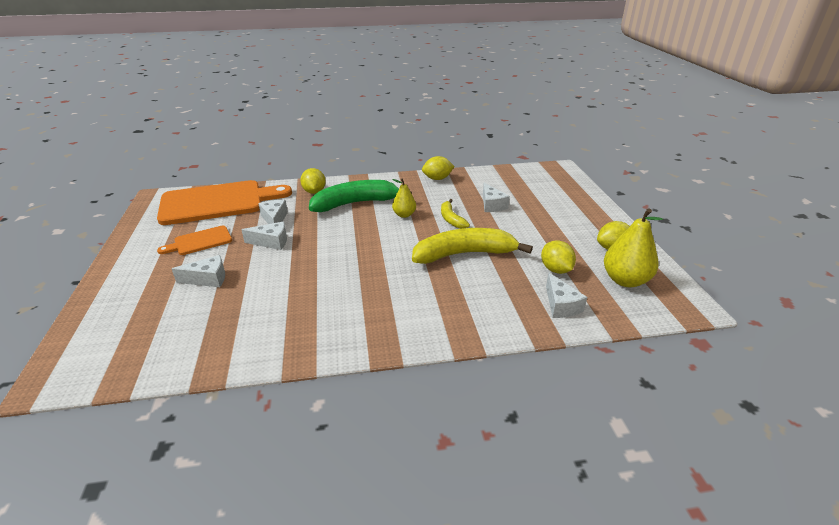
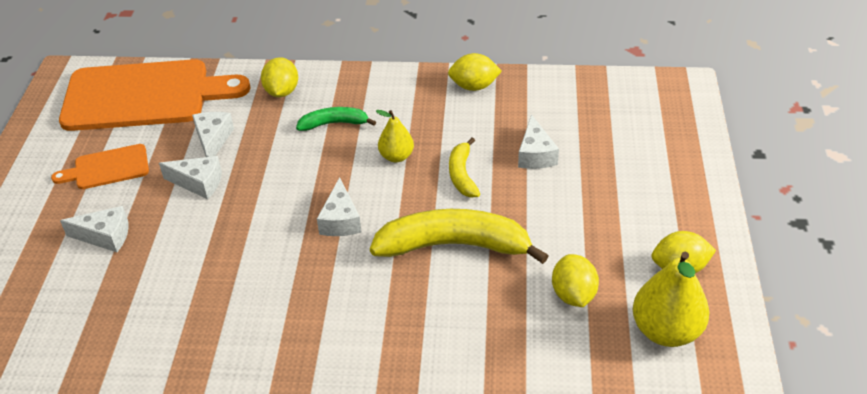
camera: 15 degrees right, 10 degrees up
(355, 203) = (334, 123): green banana -> green banana, size x0.52
(561, 305) = (550, 358): white cheese -> white cheese (340, 220)

